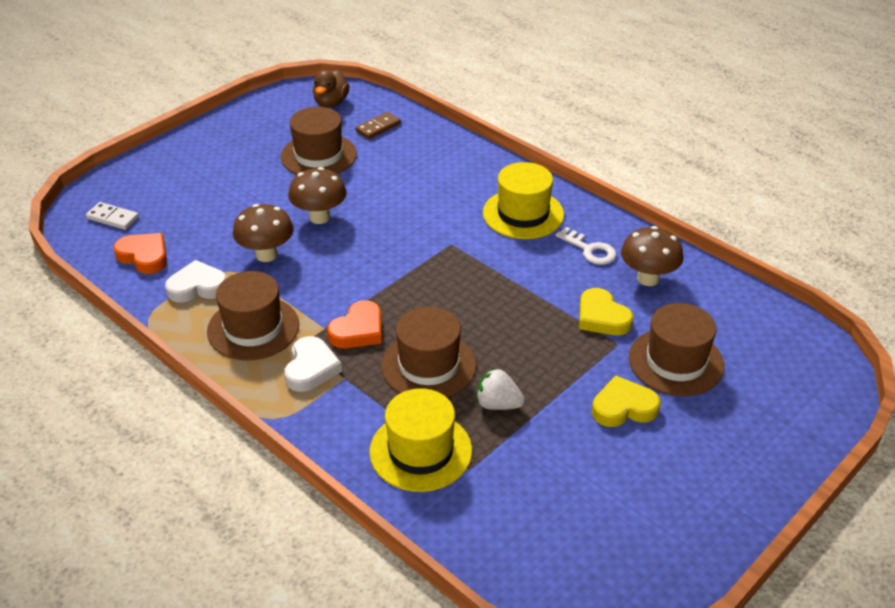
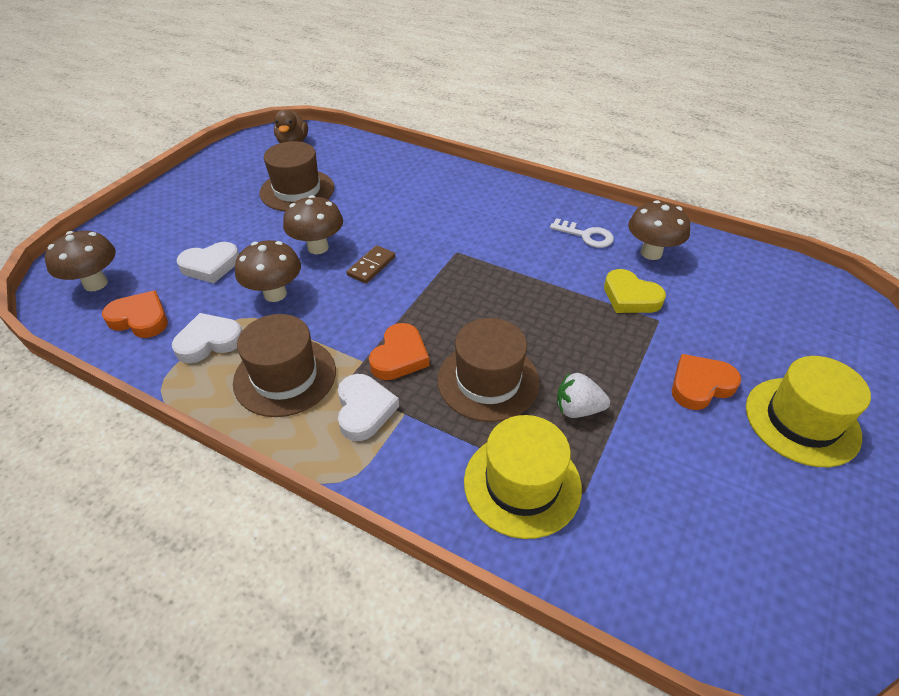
camera: 15 degrees left, 5 degrees up
(113, 218) = (96, 284): white domino -> brown mushroom
(216, 218) = (210, 266): none -> white heart
(378, 127) = (345, 158): brown domino -> brown domino (371, 266)
(523, 214) = (510, 213): yellow hat -> yellow hat (801, 421)
(623, 407) = (700, 385): yellow heart -> orange heart
(676, 362) = (721, 327): brown hat -> none

